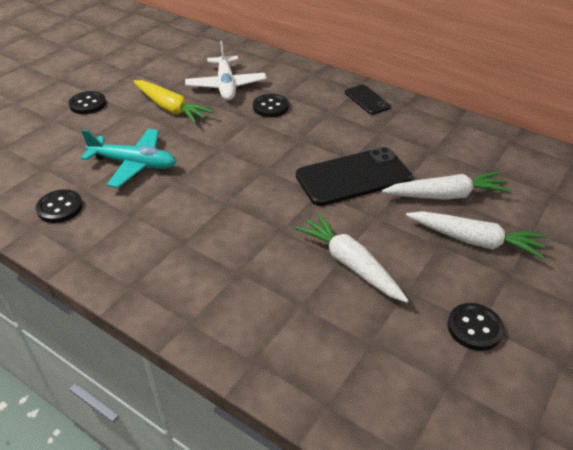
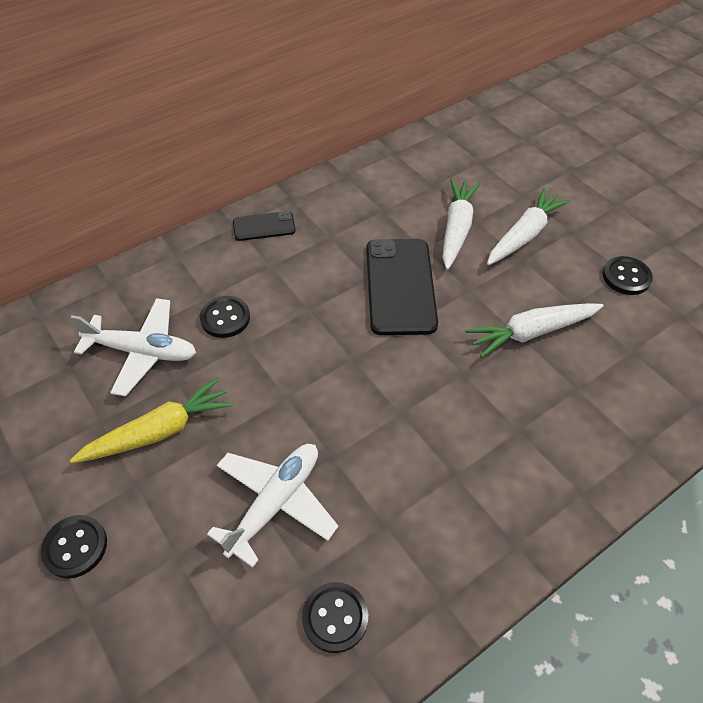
camera: 70 degrees left, 10 degrees up
(134, 164) = (275, 503): turquoise plane -> white plane

